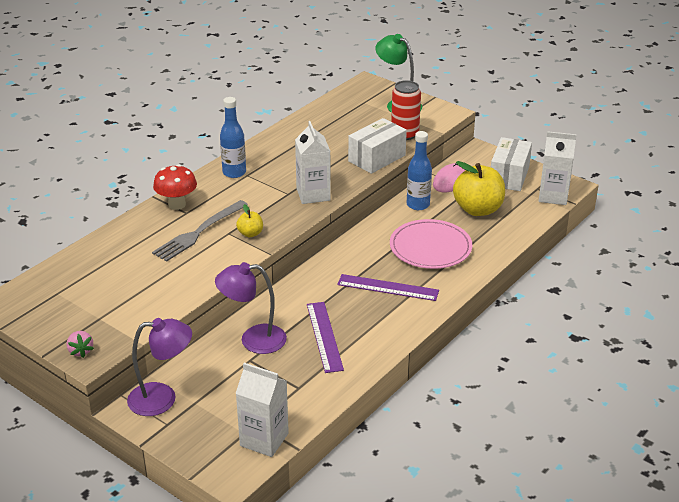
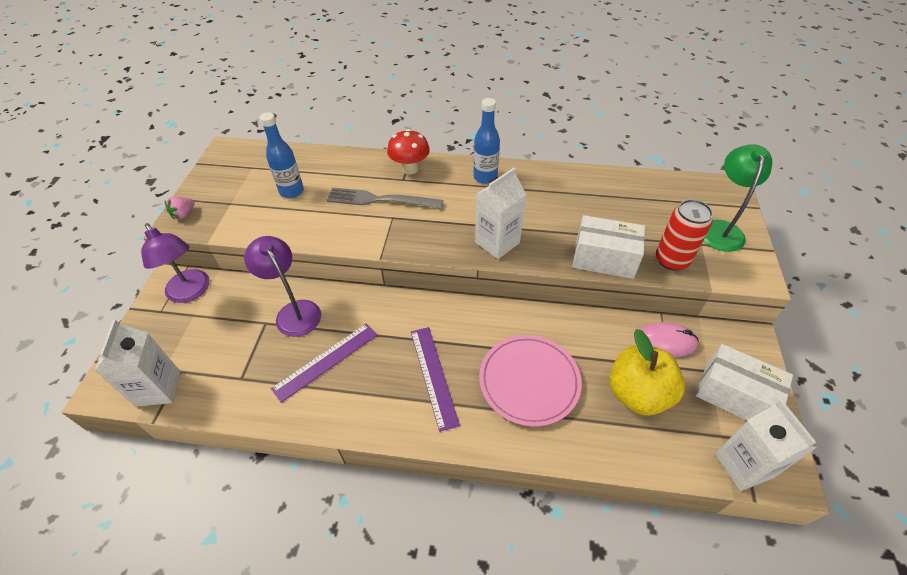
camera: 60 degrees right, 15 degrees up
(250, 233) = (401, 231): yellow apple -> none
(418, 205) = (594, 333): blue bottle -> blue bottle (291, 191)
(509, 176) = (734, 395): white box -> white box turned 45 degrees clockwise

